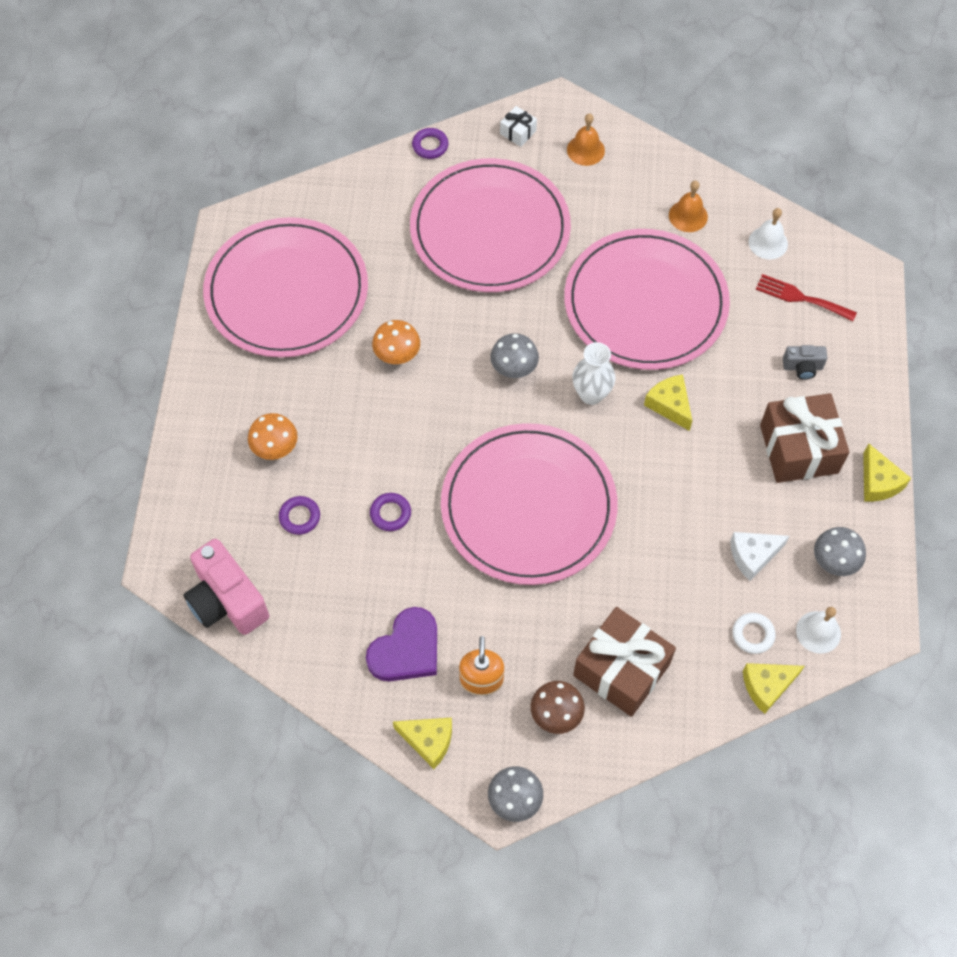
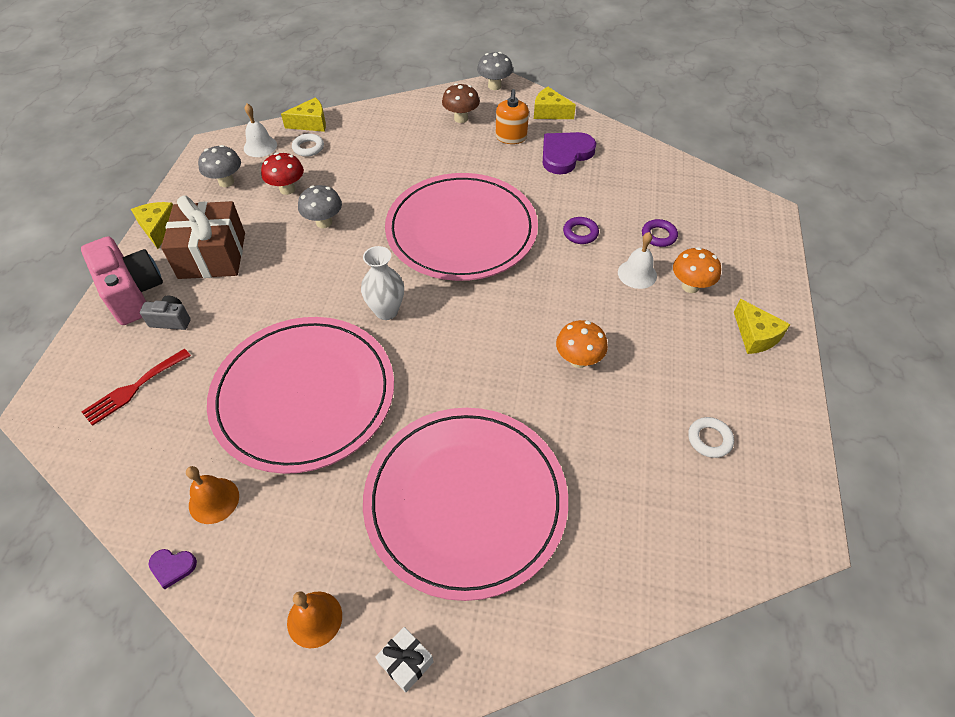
camera: 175 degrees left, 10 degrees down
(227, 601) = (707, 188): pink camera -> pink camera (133, 293)
(287, 291) = (709, 439): pink plate -> white ring
(430, 146) = (538, 648): purple ring -> none
(514, 369) = (458, 338): grey mushroom -> grey mushroom (324, 222)
(621, 670) = (410, 136): brown gift -> none
(670, 405) = (314, 297): yellow cheese -> yellow cheese (755, 335)
(698, 171) = (172, 567): none -> purple heart
(753, 556) = (287, 189): white cheese -> red mushroom
(768, 243) = (135, 456): white bell -> white bell (637, 274)
(801, 298) = (134, 388): red fork -> red fork turned 105 degrees clockwise

